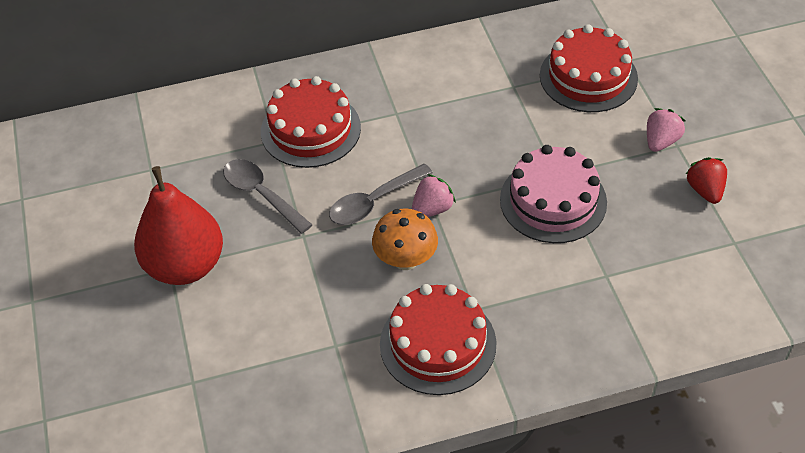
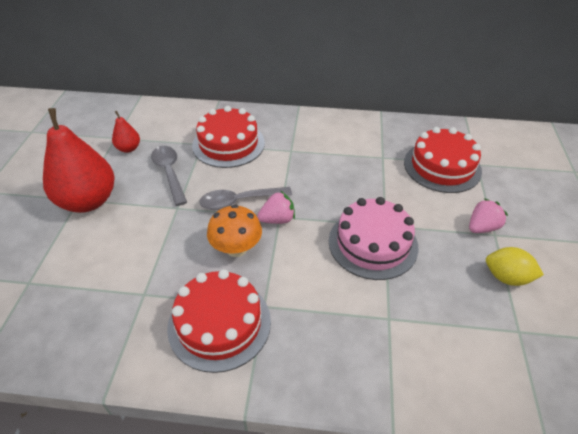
camera: 20 degrees right, 5 degrees down
(182, 179) = (129, 148): none -> red pear
(705, 190) = (506, 277): red strawberry -> yellow lemon

